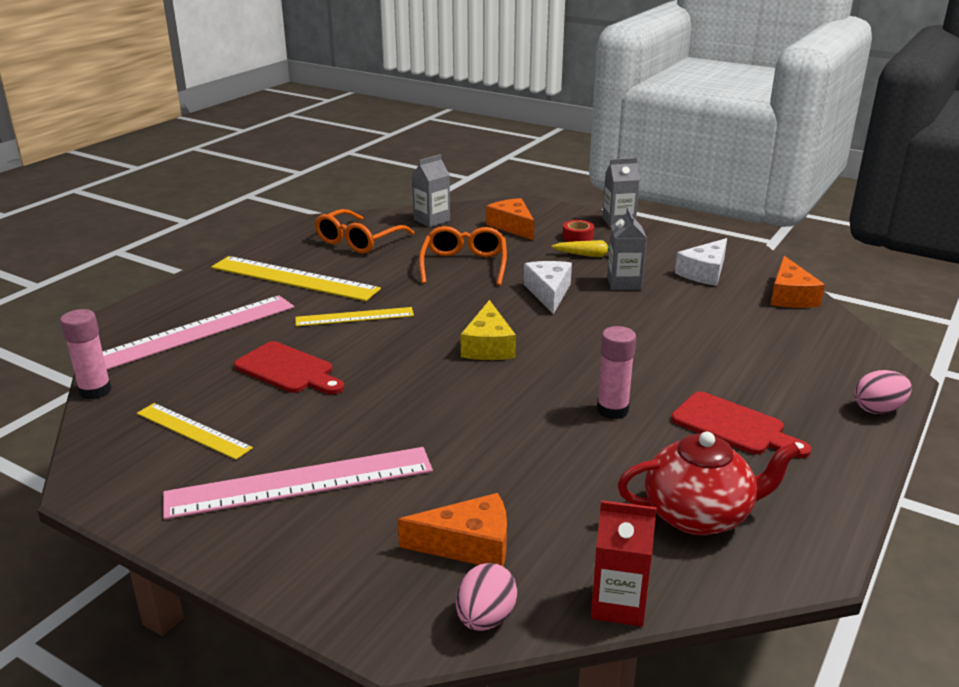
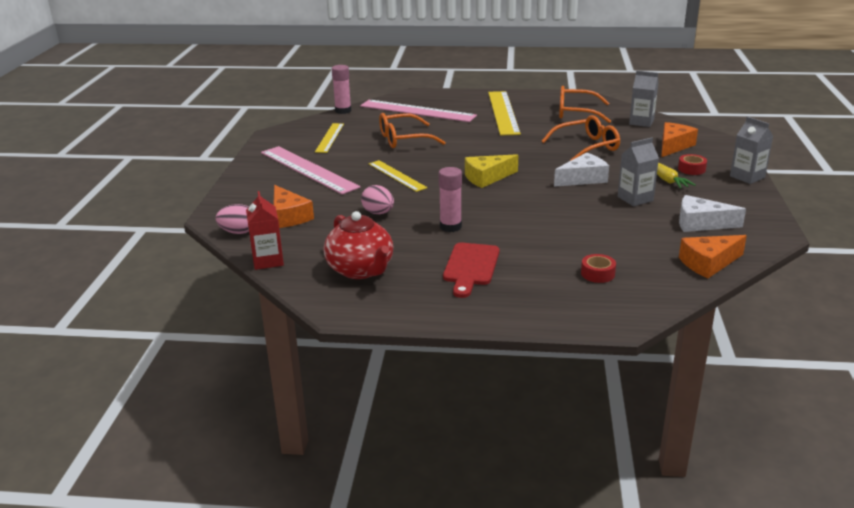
camera: 65 degrees right, 0 degrees up
(288, 370) = (403, 139): red cutting board -> orange glasses
(354, 317) = (477, 138): yellow ruler -> yellow ruler (397, 175)
(787, 355) = (597, 274): none -> red tape
(878, 409) = (552, 318): pink egg -> pink egg (378, 213)

